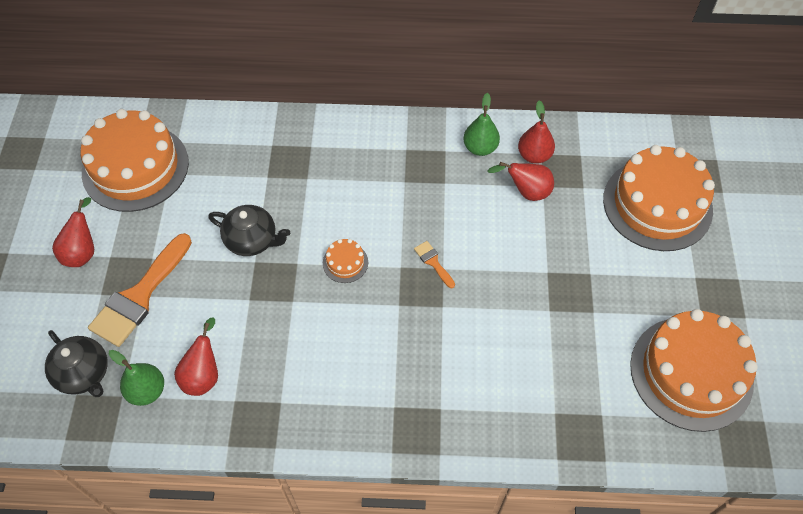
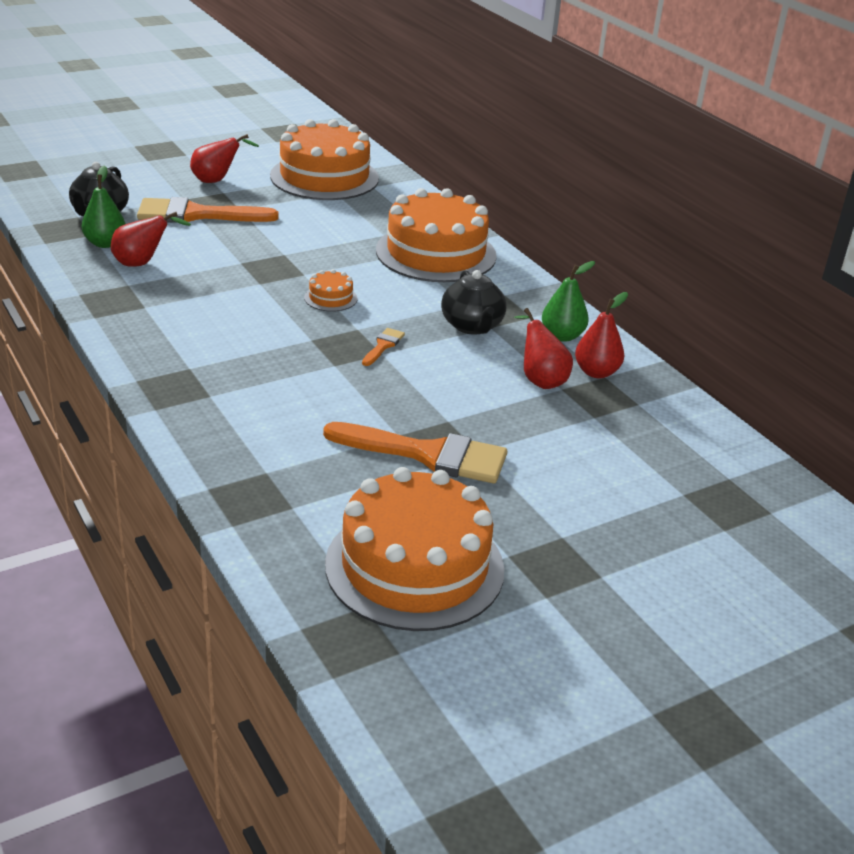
camera: 55 degrees right, 25 degrees down
(252, 240) = (306, 247): black teapot -> black teapot (472, 326)
(580, 304) = (428, 454): none -> orange brush
(657, 204) = (637, 479): orange cake -> orange cake (436, 253)

